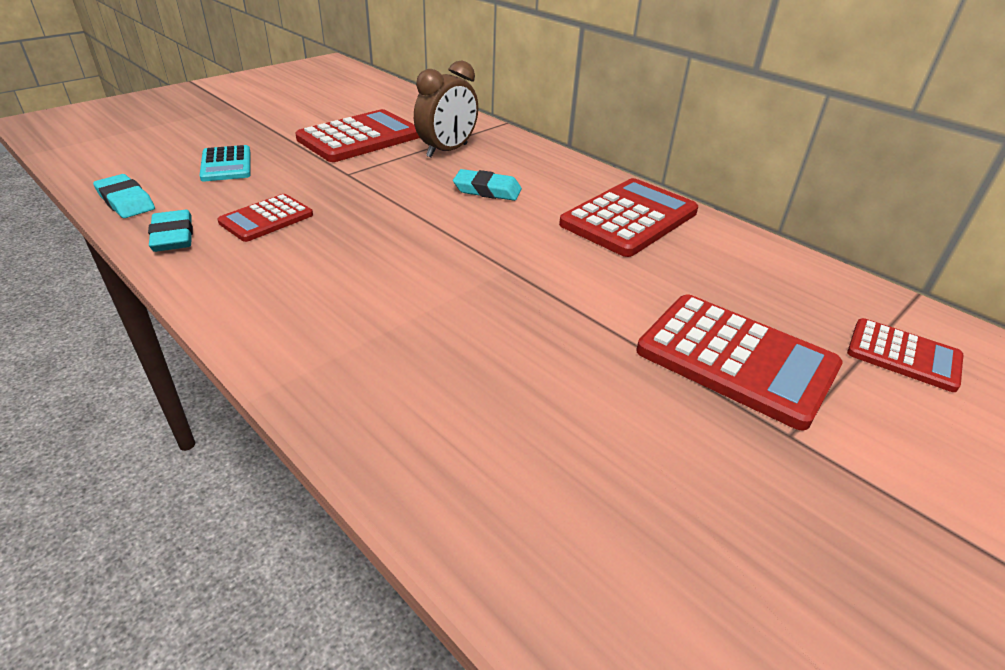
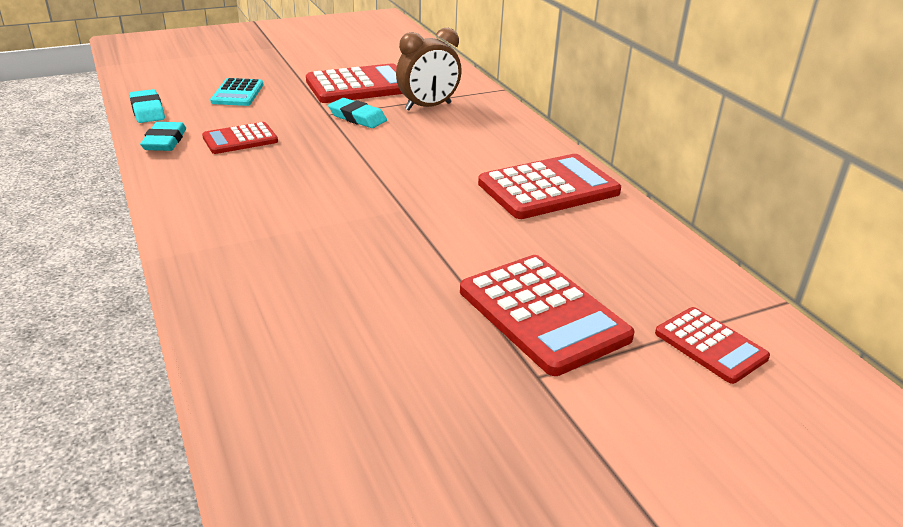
camera: 20 degrees right, 5 degrees down
(487, 190) = (437, 145): turquoise eraser -> turquoise eraser (357, 117)

